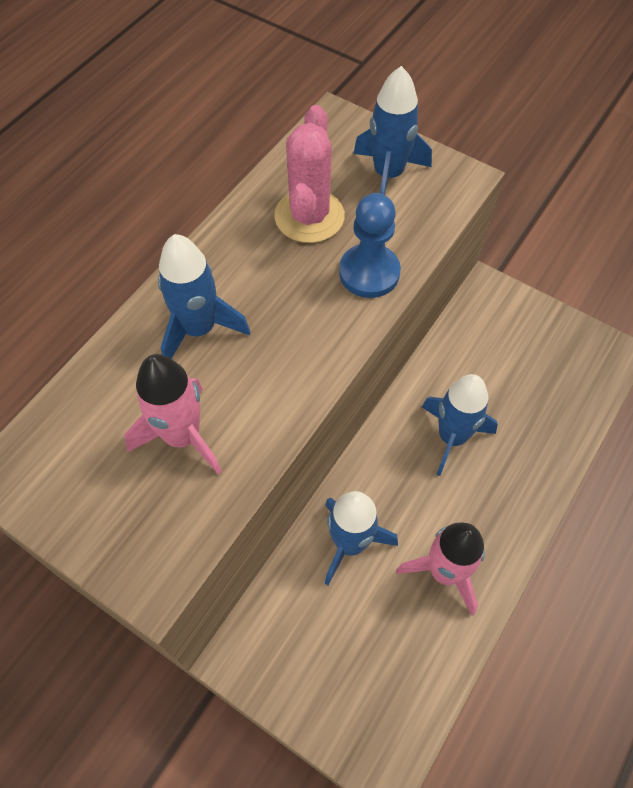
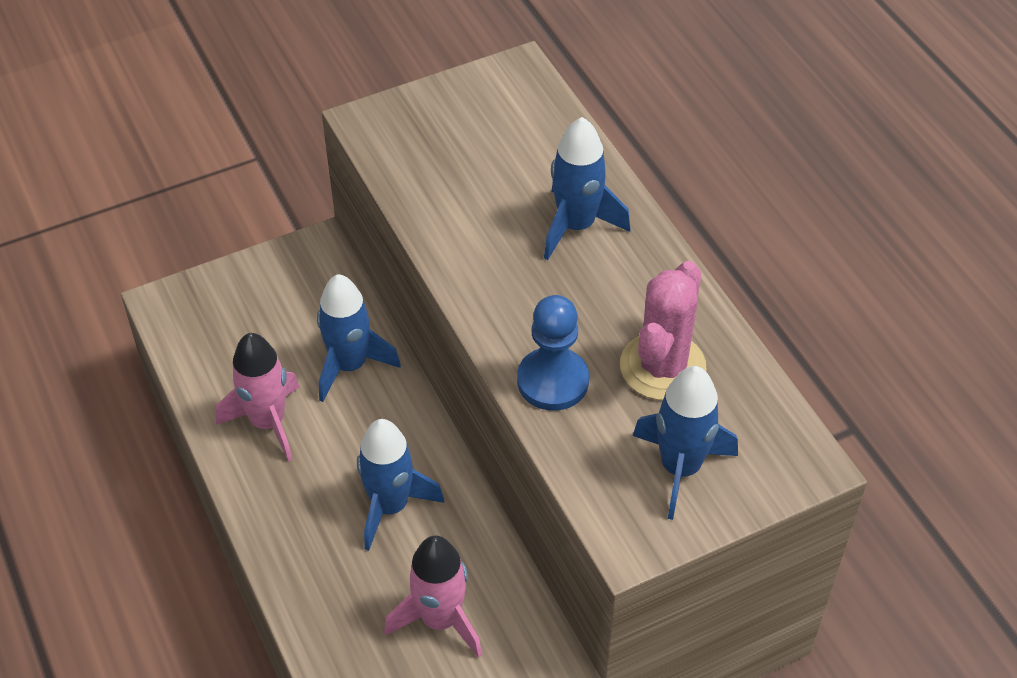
camera: 120 degrees right, 10 degrees down
(182, 436) = (473, 177): pink rocket -> pink rocket (440, 619)
(309, 216) = (662, 367): pink cactus -> pink cactus turned 75 degrees clockwise

